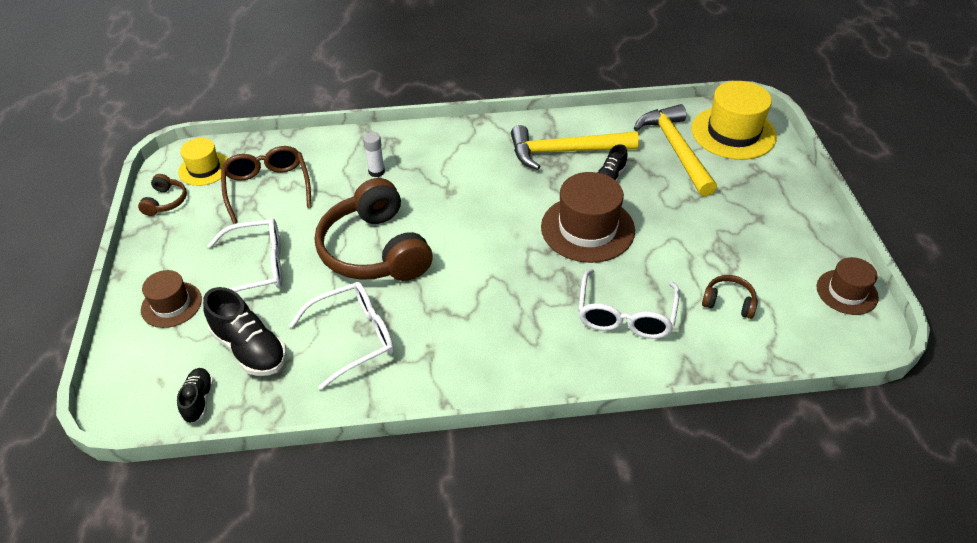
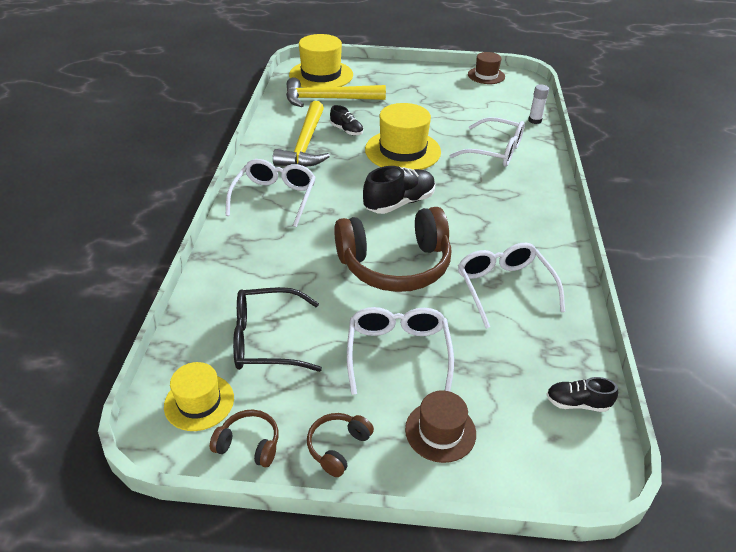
camera: 80 degrees left, 5 degrees down
(250, 348) = (512, 361): black shoe -> black shoe (399, 203)
(267, 187) = (266, 340): brown glasses -> black glasses
(376, 172) = (279, 253): white glue stick -> white glue stick (535, 120)
(461, 151) = (275, 197): none -> white glasses
(587, 229) = (402, 151): brown hat -> yellow hat
(728, 302) = (488, 113): brown headphones -> brown headphones (338, 447)

